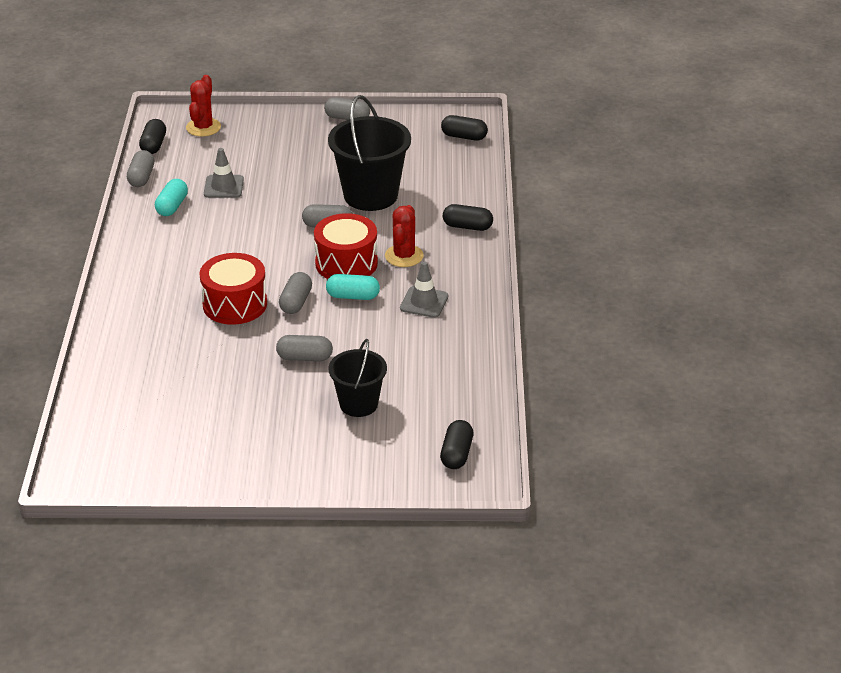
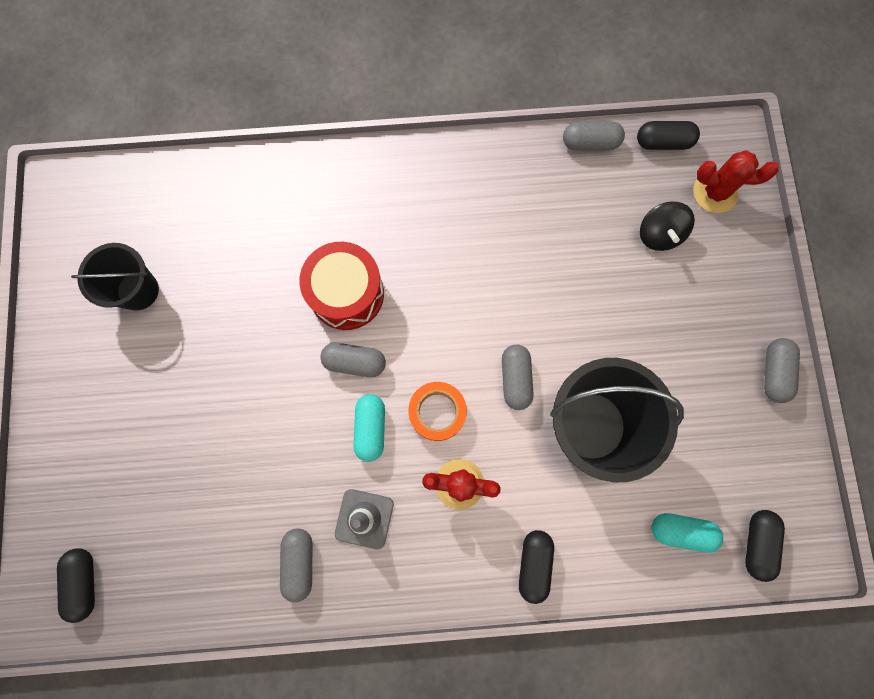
camera: 85 degrees right, 40 degrees up
(172, 206) = (534, 189): turquoise capsule -> turquoise capsule (681, 531)
(223, 187) = (583, 240): grey traffic cone -> none
(229, 154) = (659, 234): none -> black spinning top
(304, 358) = (252, 387): grey capsule -> grey capsule (299, 562)
(346, 263) = (437, 412): red drum -> orange tape
(358, 404) = (171, 459): black bucket -> black bucket (138, 290)
(456, 454) = (84, 582): black capsule -> black capsule turned 75 degrees clockwise

